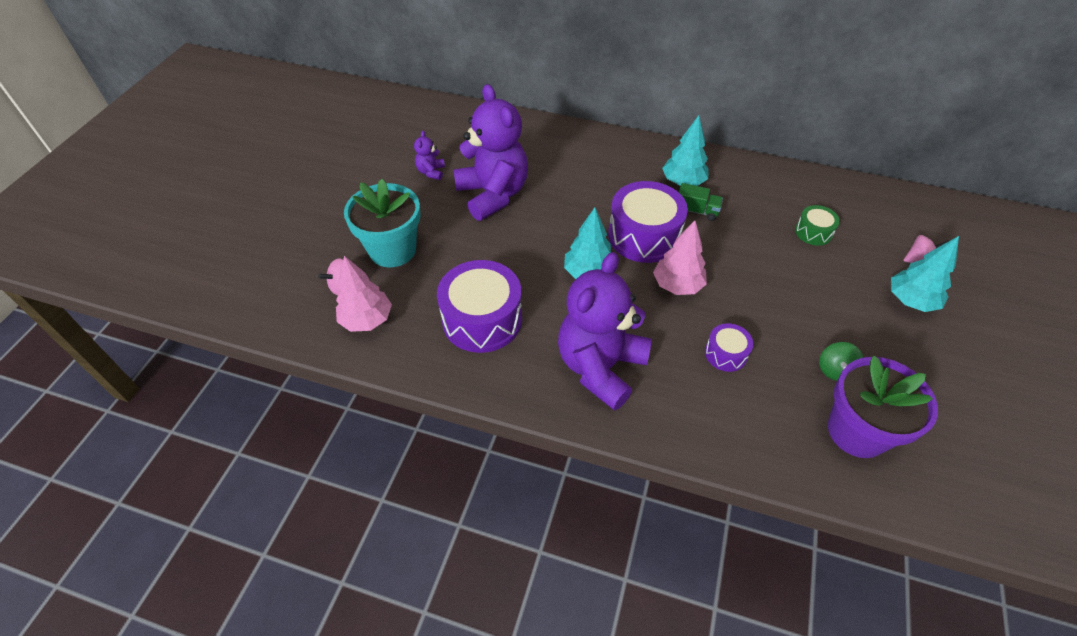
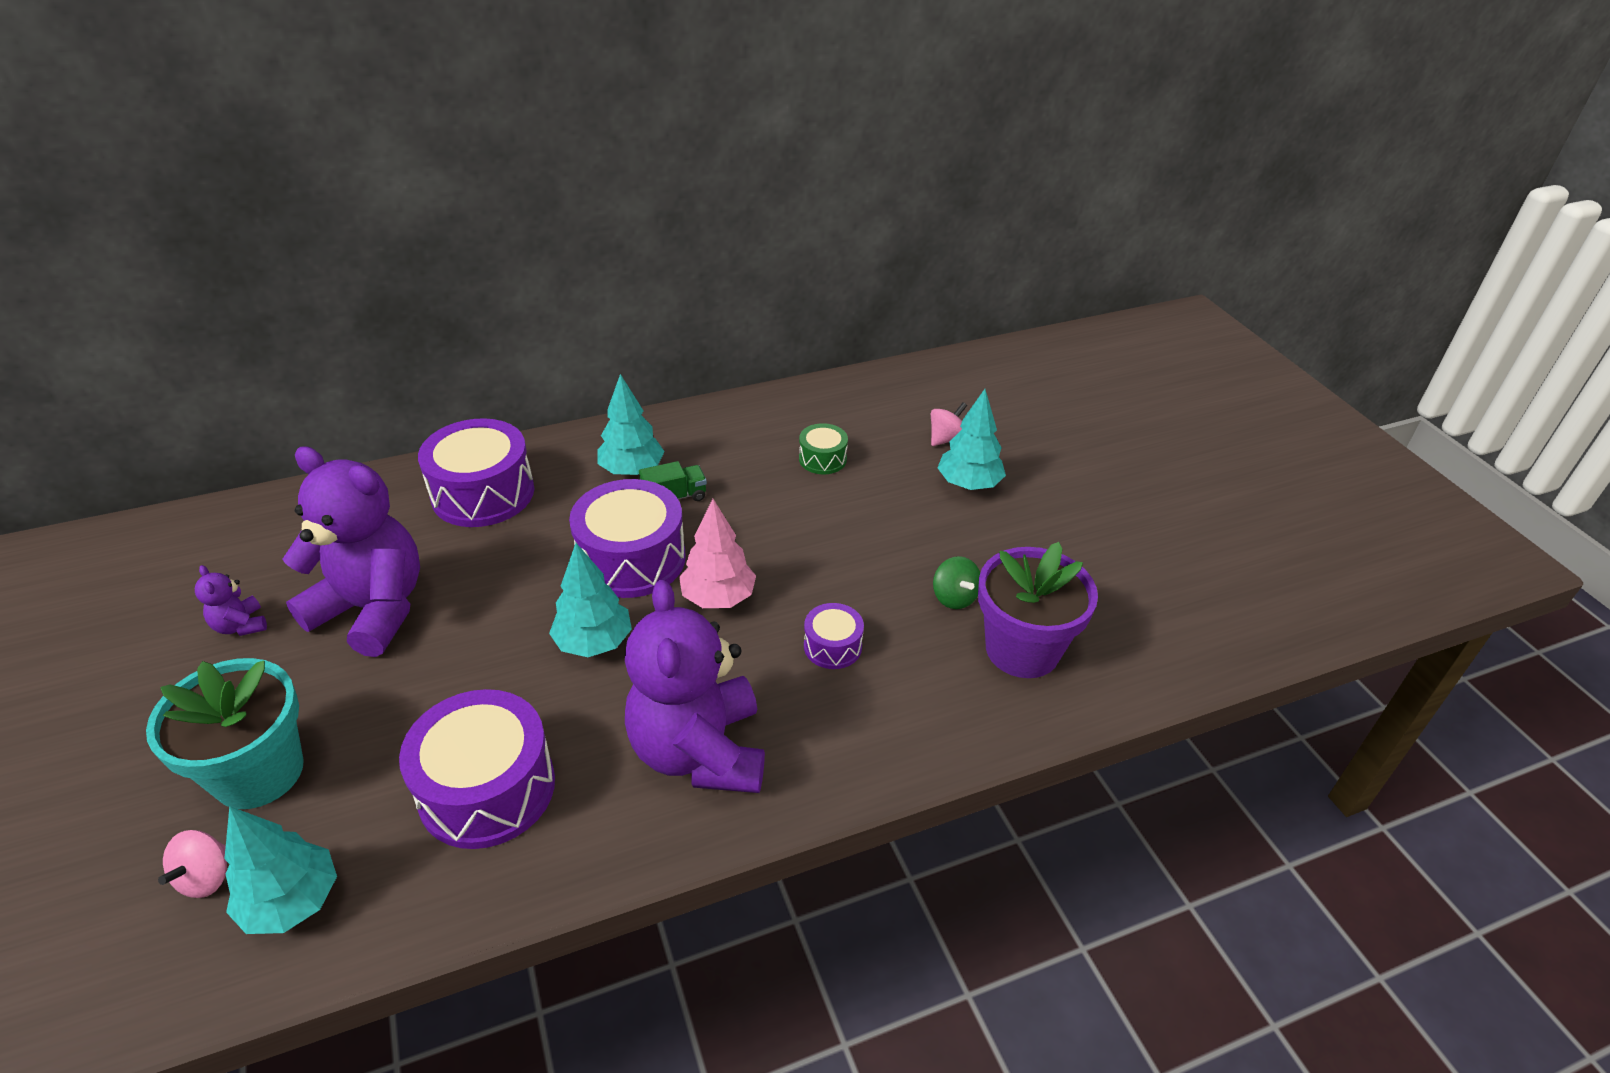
camera: 40 degrees left, 10 degrees down
(367, 320) = (292, 902): pink tree -> turquoise tree
(590, 157) = (483, 493): none -> purple drum

